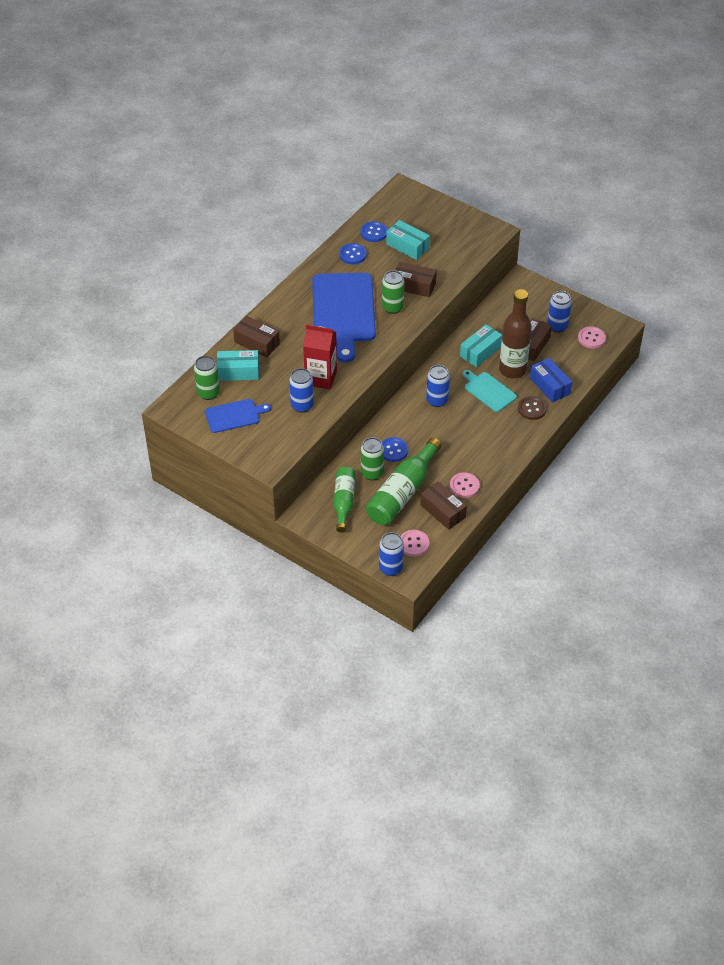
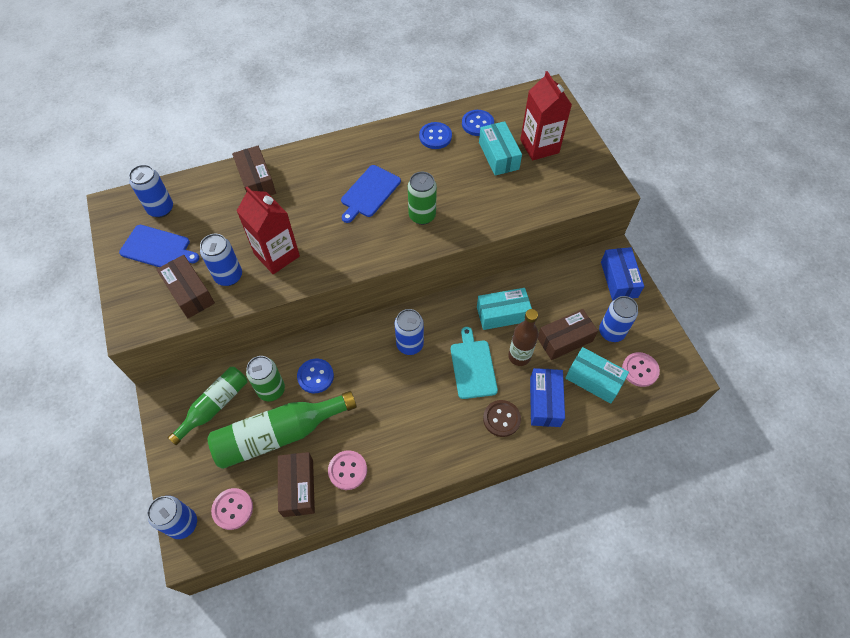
camera: 35 degrees right, 10 degrees up
(208, 393) = (161, 209): green can -> blue can
(238, 372) = (209, 202): turquoise box -> turquoise box (593, 380)
(343, 311) = (369, 193): blue cutting board -> blue cutting board, size x0.51
(414, 286) = (466, 203): brown box -> brown box (189, 293)
(429, 227) = (539, 146): none -> red carton
(512, 370) = (519, 356): brown bottle -> brown bottle, size x0.65
(536, 293) = (619, 279): none -> blue box

